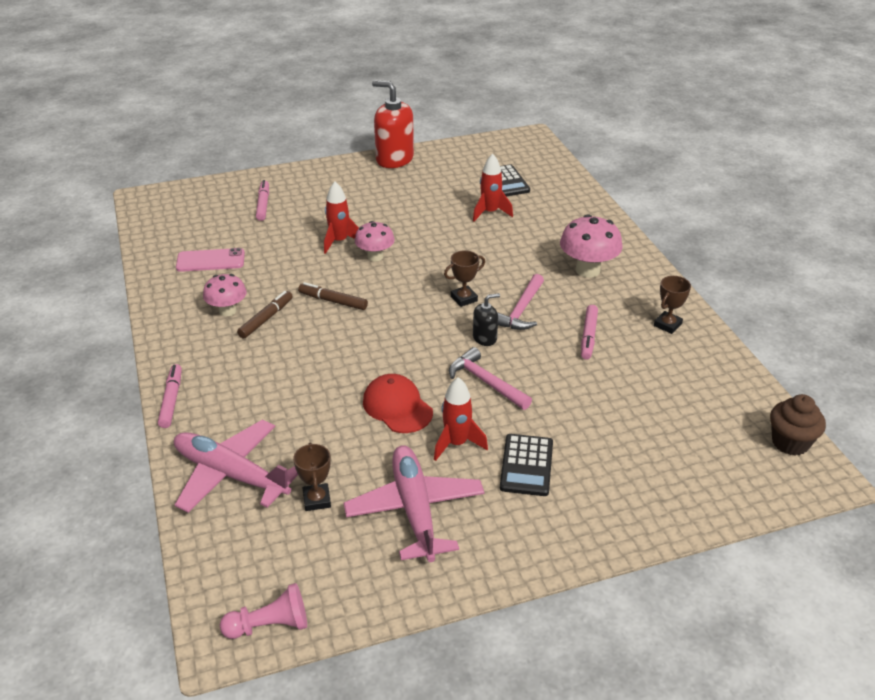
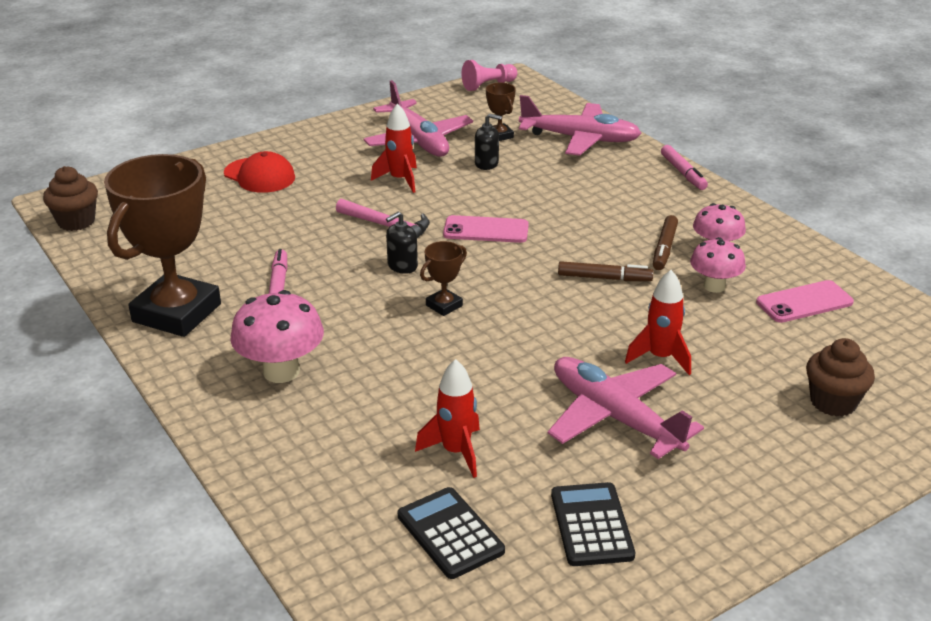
camera: 165 degrees right, 5 degrees down
(263, 204) = (833, 402): pink marker -> brown cupcake
(356, 452) = (486, 164): none -> black soap dispenser
(375, 256) = (593, 343): pink mushroom -> pink mushroom (714, 286)
(392, 215) = (615, 417): none -> pink plane
(394, 159) = (698, 557): red soap dispenser -> none
(397, 407) = (468, 196): red cap -> red cap (259, 176)
(400, 362) = (486, 230): none -> pink phone
(521, 310) = (366, 302): pink hammer -> none
(526, 465) = (332, 175): black calculator -> black calculator (591, 525)
(667, 325) = (177, 313): brown trophy -> brown trophy, size x2.38

